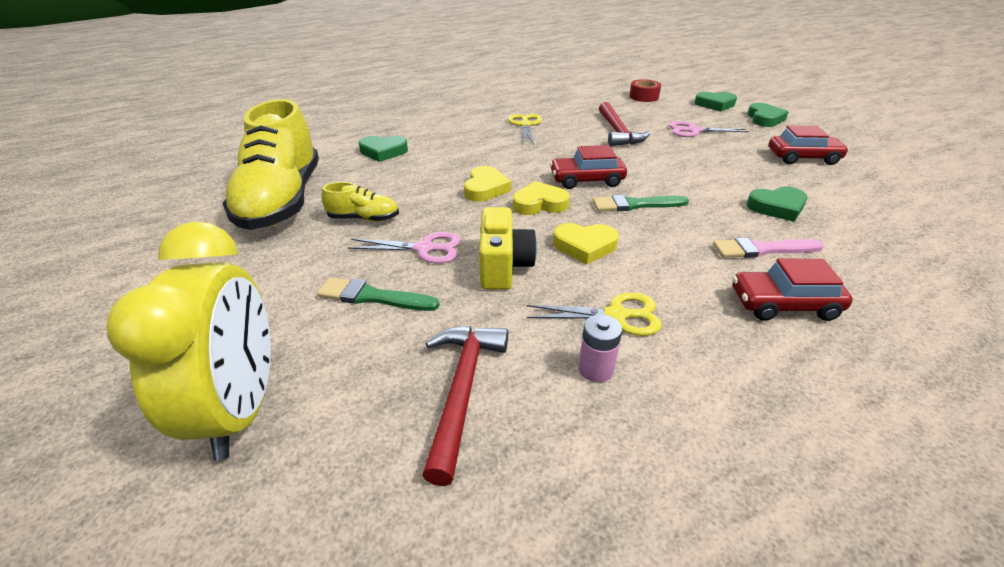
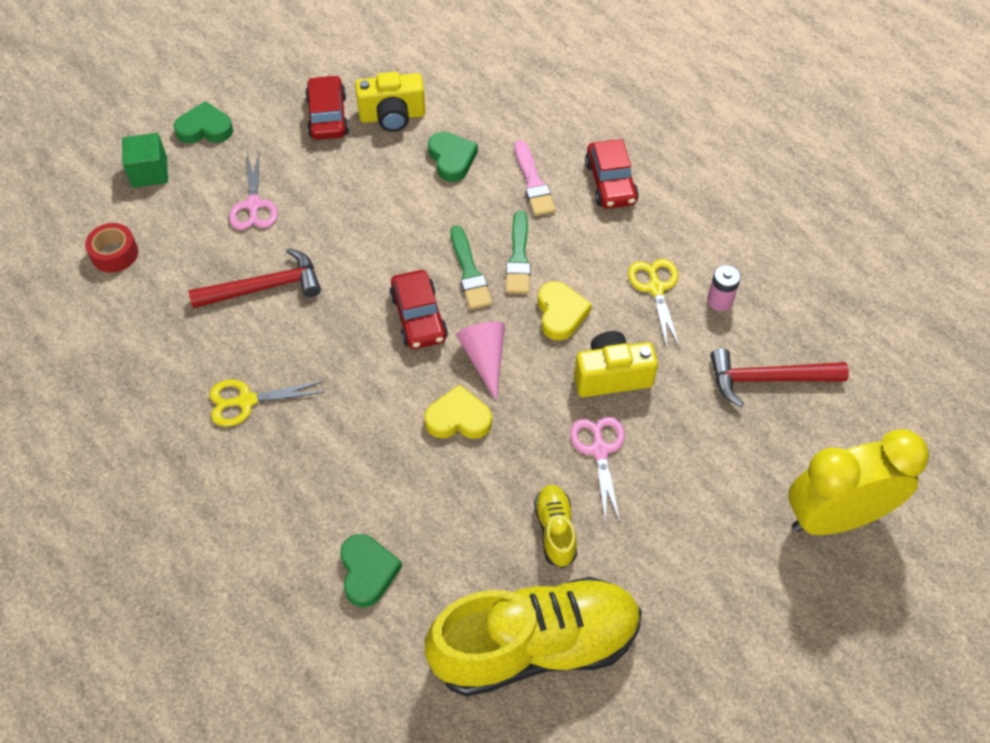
camera: 100 degrees left, 20 degrees up
(373, 297) = (686, 472): green brush -> green brush (518, 257)
(539, 204) = (485, 359): yellow heart -> pink cone
(715, 104) = (149, 172): green heart -> green cube
(820, 184) = (392, 116): none -> yellow camera

